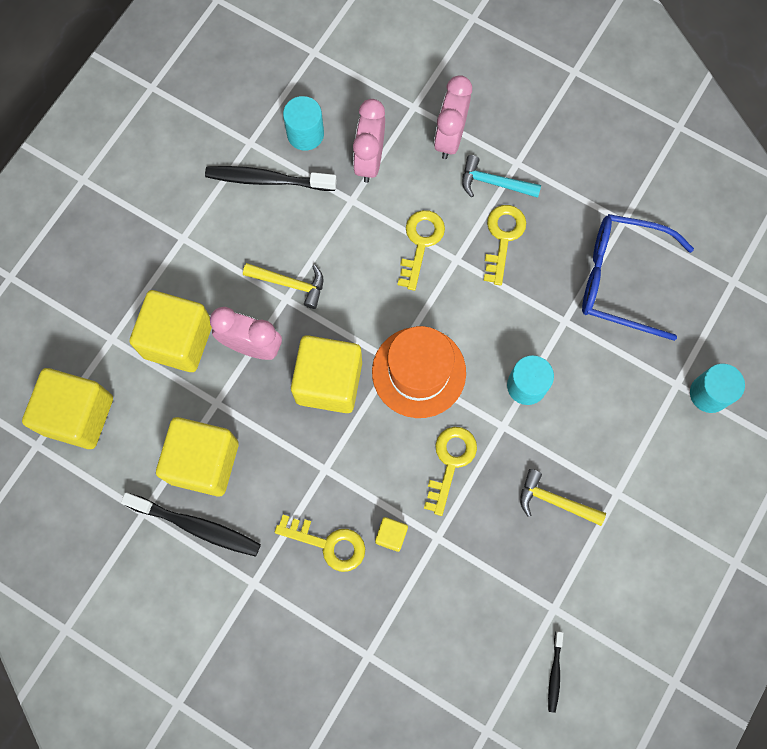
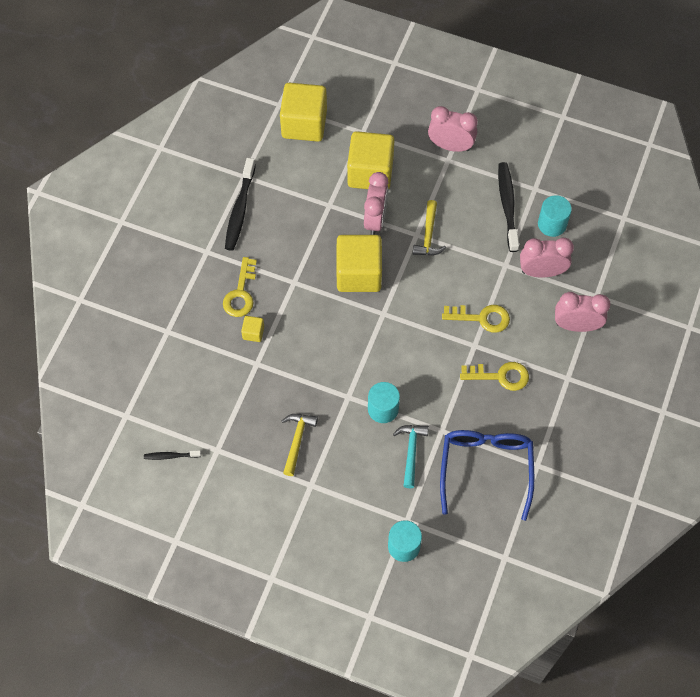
camera: 80 degrees right, 10 degrees down
(162, 230) = (450, 146): none -> pink clock
(204, 462) = (285, 205): yellow cube -> none
(419, 372) = (378, 332): orange hat -> none
(450, 462) = (313, 364): yellow key -> none
(494, 183) = (546, 363): turquoise hammer -> turquoise hammer (411, 452)

